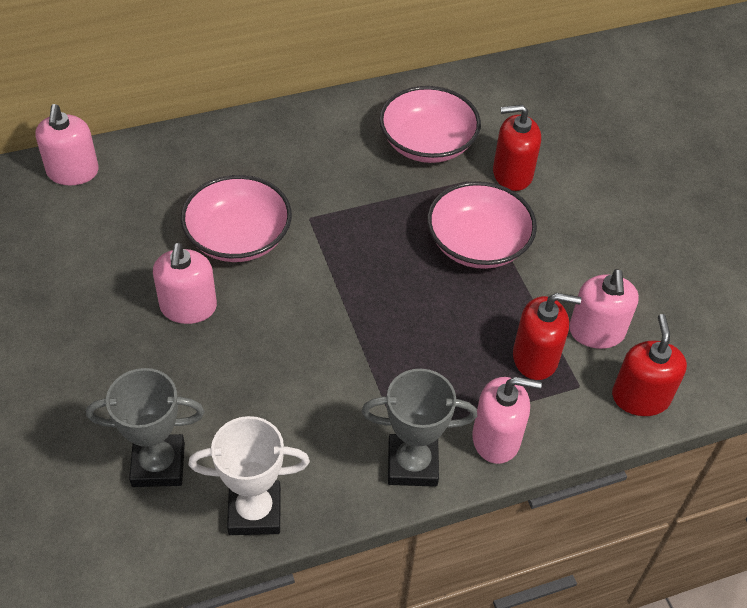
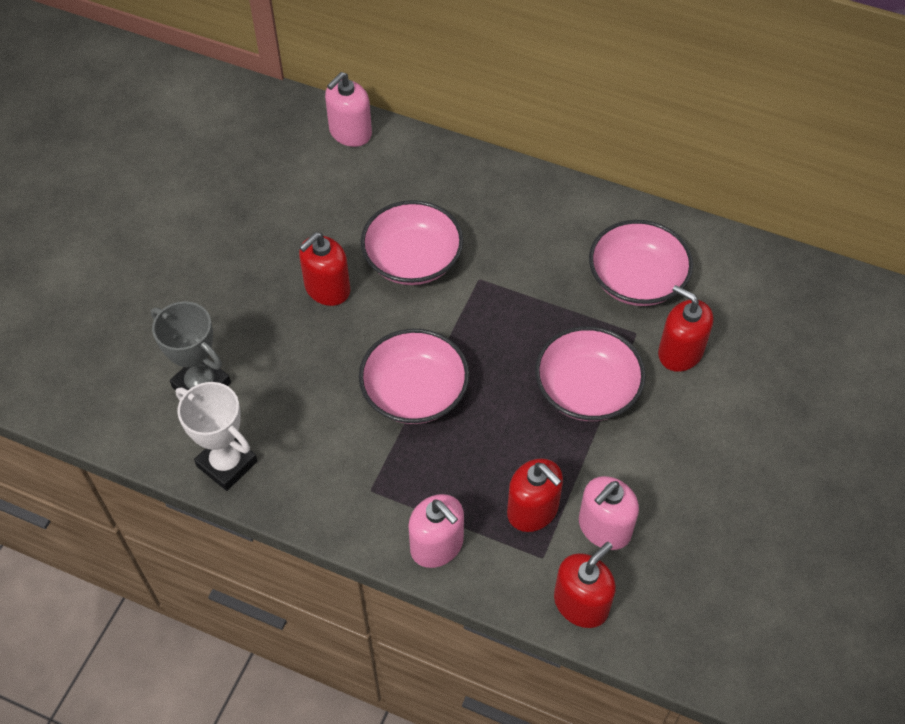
camera: 45 degrees right, 5 degrees up
(188, 307) = (327, 288): pink soap dispenser -> red soap dispenser
(352, 337) = (414, 392): none -> pink bowl
(412, 464) = (359, 515): grey trophy -> none

